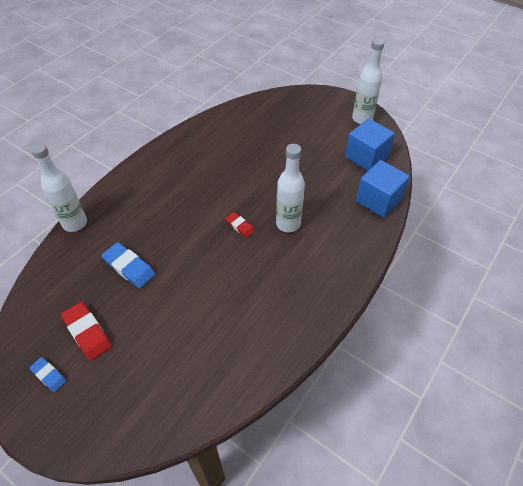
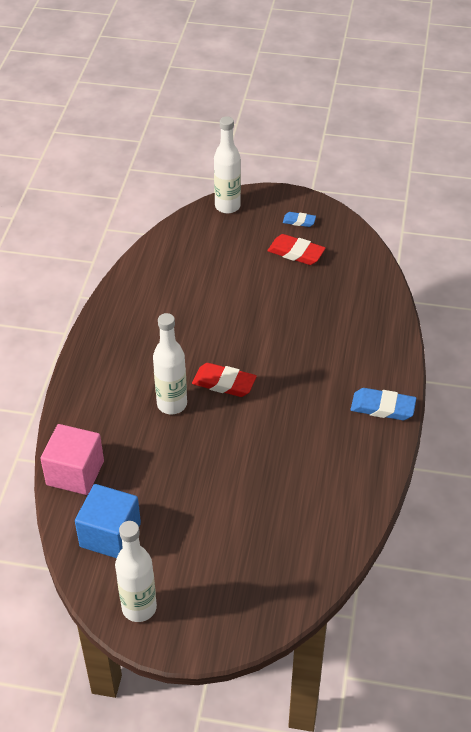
camera: 155 degrees right, 5 degrees down
(75, 223) = (398, 324): white bottle -> white bottle (227, 206)
(129, 267) = (306, 307): blue eraser -> blue eraser (382, 407)
(240, 226) = (224, 383): red eraser -> red eraser, size x1.67
(378, 200) = (75, 473): blue cube -> pink cube

